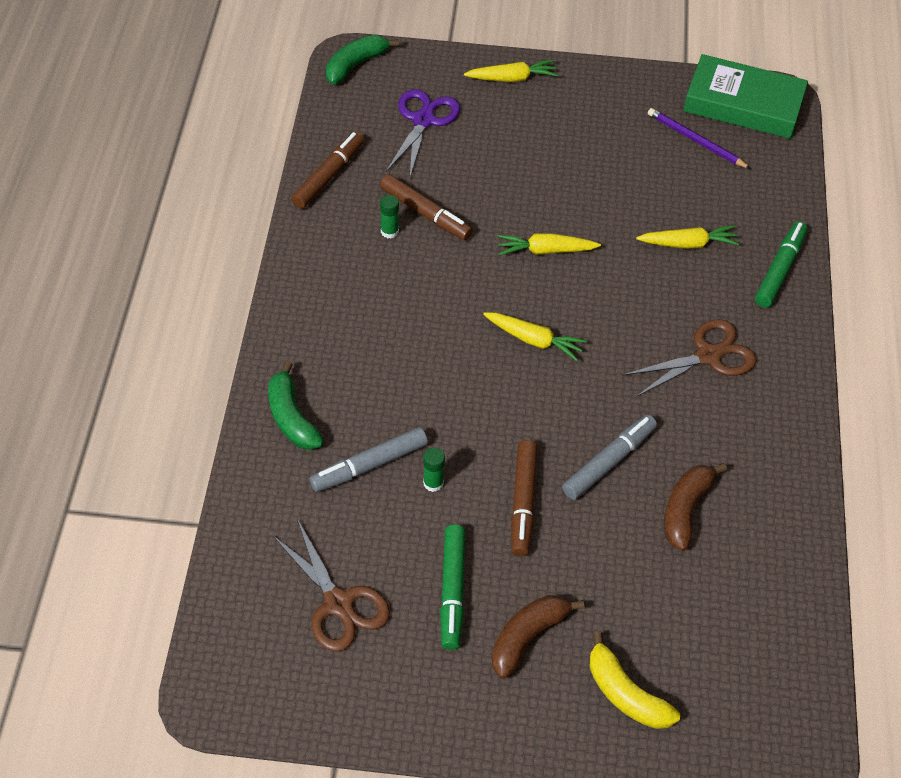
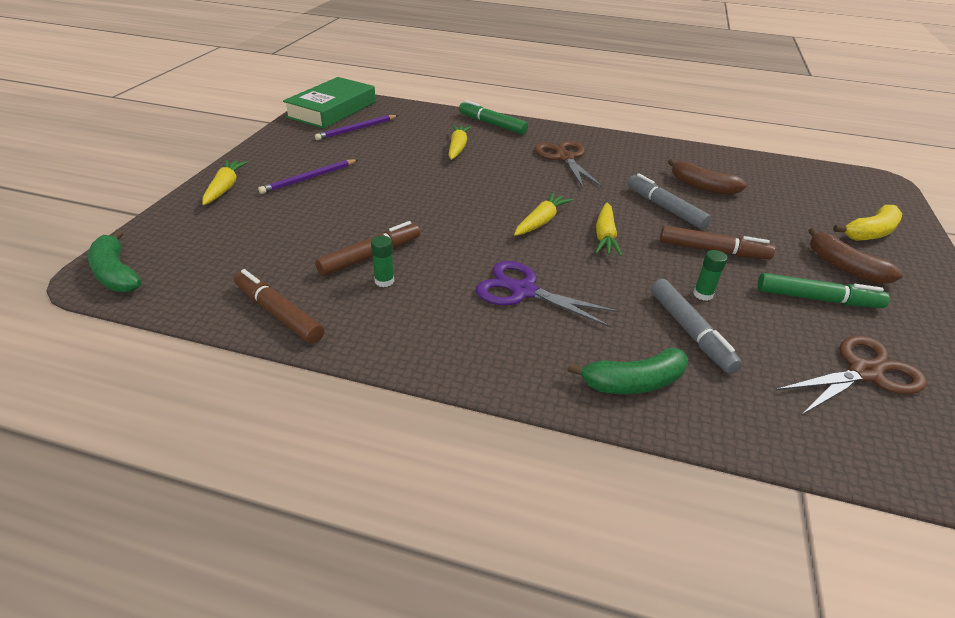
camera: 80 degrees left, 15 degrees down
(423, 120) = (241, 241): purple scissors -> purple scissors (523, 291)
(546, 250) = (443, 202): yellow carrot -> yellow carrot (605, 236)
(555, 133) = (309, 178): none -> purple pencil

